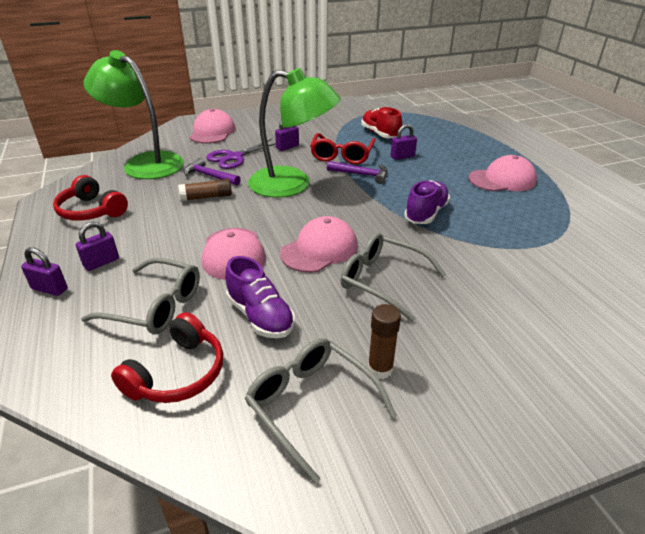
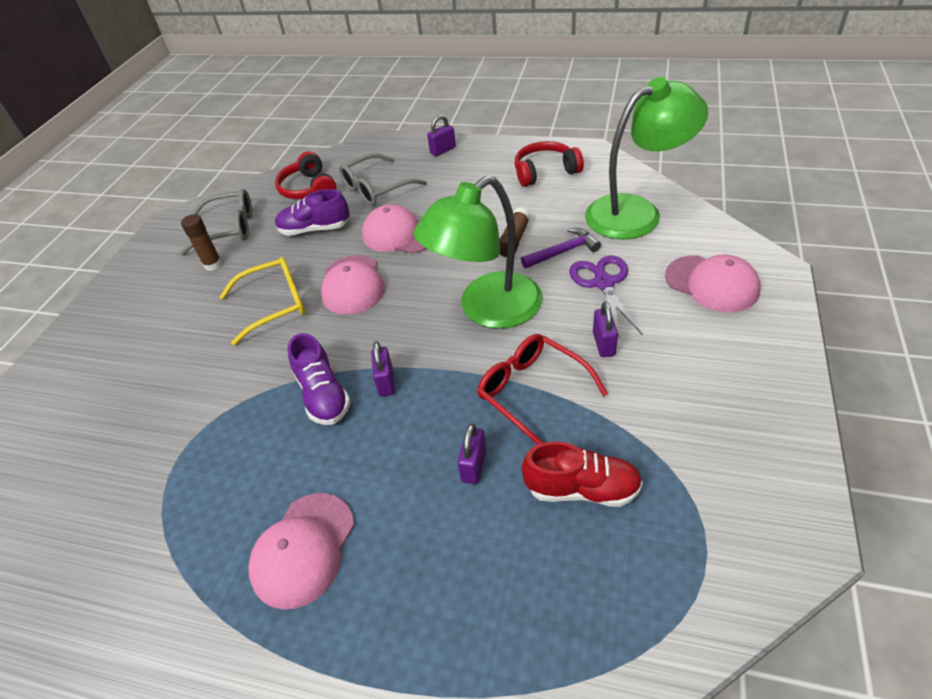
camera: 130 degrees right, 10 degrees up
(101, 262) = (454, 171): purple padlock -> purple padlock (386, 382)
(361, 175) = (459, 385): purple hammer -> none
(382, 281) = (275, 305): grey glasses -> yellow glasses

